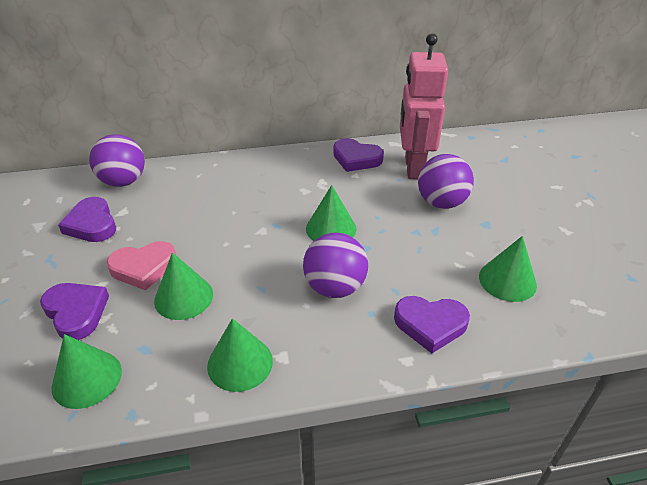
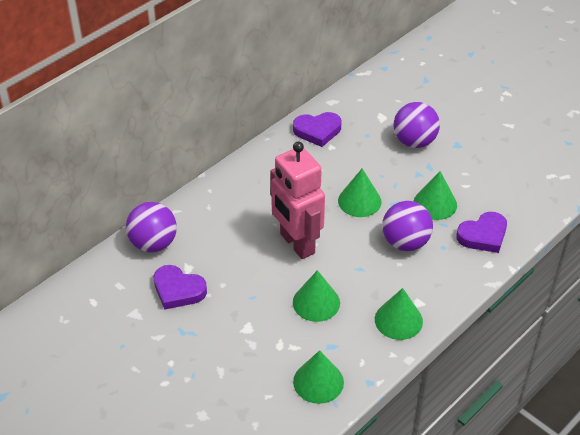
camera: 35 degrees left, 5 degrees up
(76, 312) = (256, 352): purple heart -> none
(144, 268) = (263, 299): pink heart -> none
(413, 168) = (368, 119): pink robot -> pink robot (296, 244)
(507, 280) = (502, 182): green cone -> green cone (435, 203)

